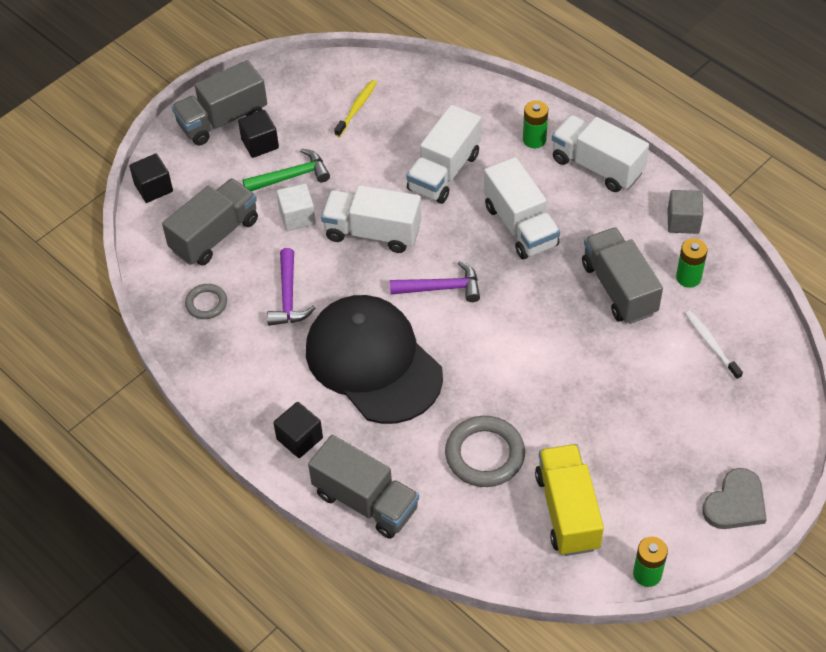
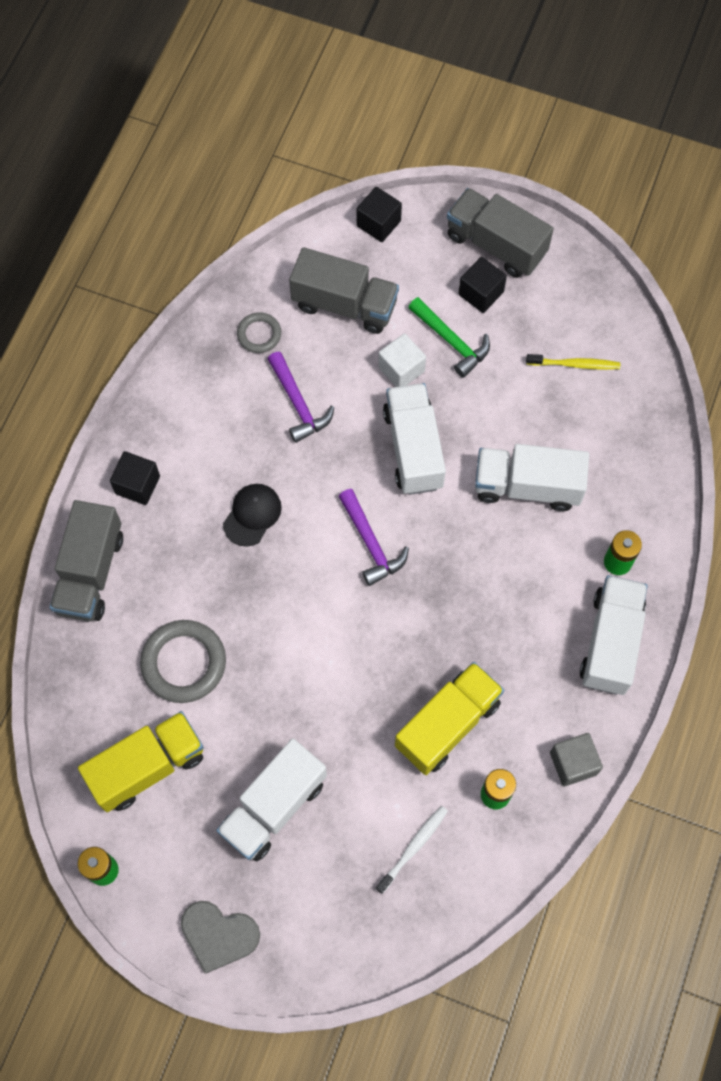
camera: 65 degrees right, 15 degrees up
(288, 297) = (298, 404): purple hammer -> purple hammer turned 90 degrees counterclockwise
(373, 362) = (252, 515): black cap -> black cap, size x0.41
(520, 226) = (488, 591): white truck -> white truck (274, 806)
(619, 289) = (447, 724): grey truck -> yellow truck

